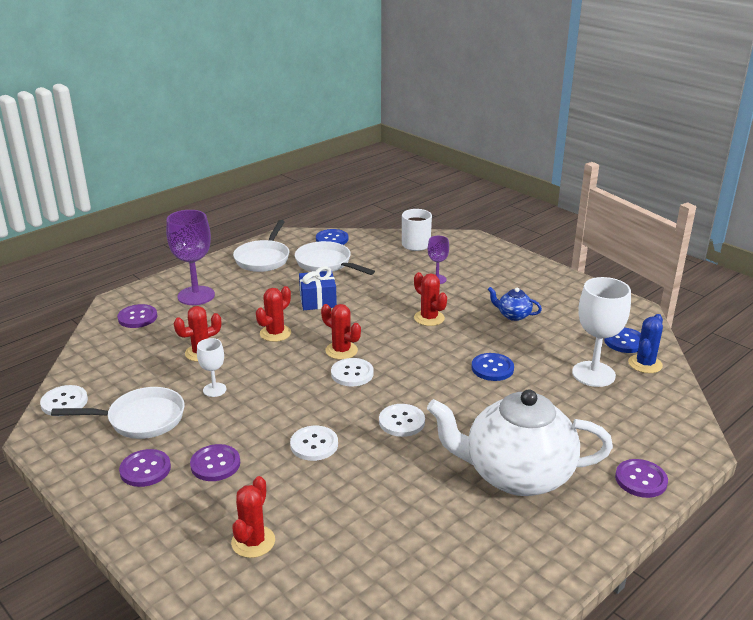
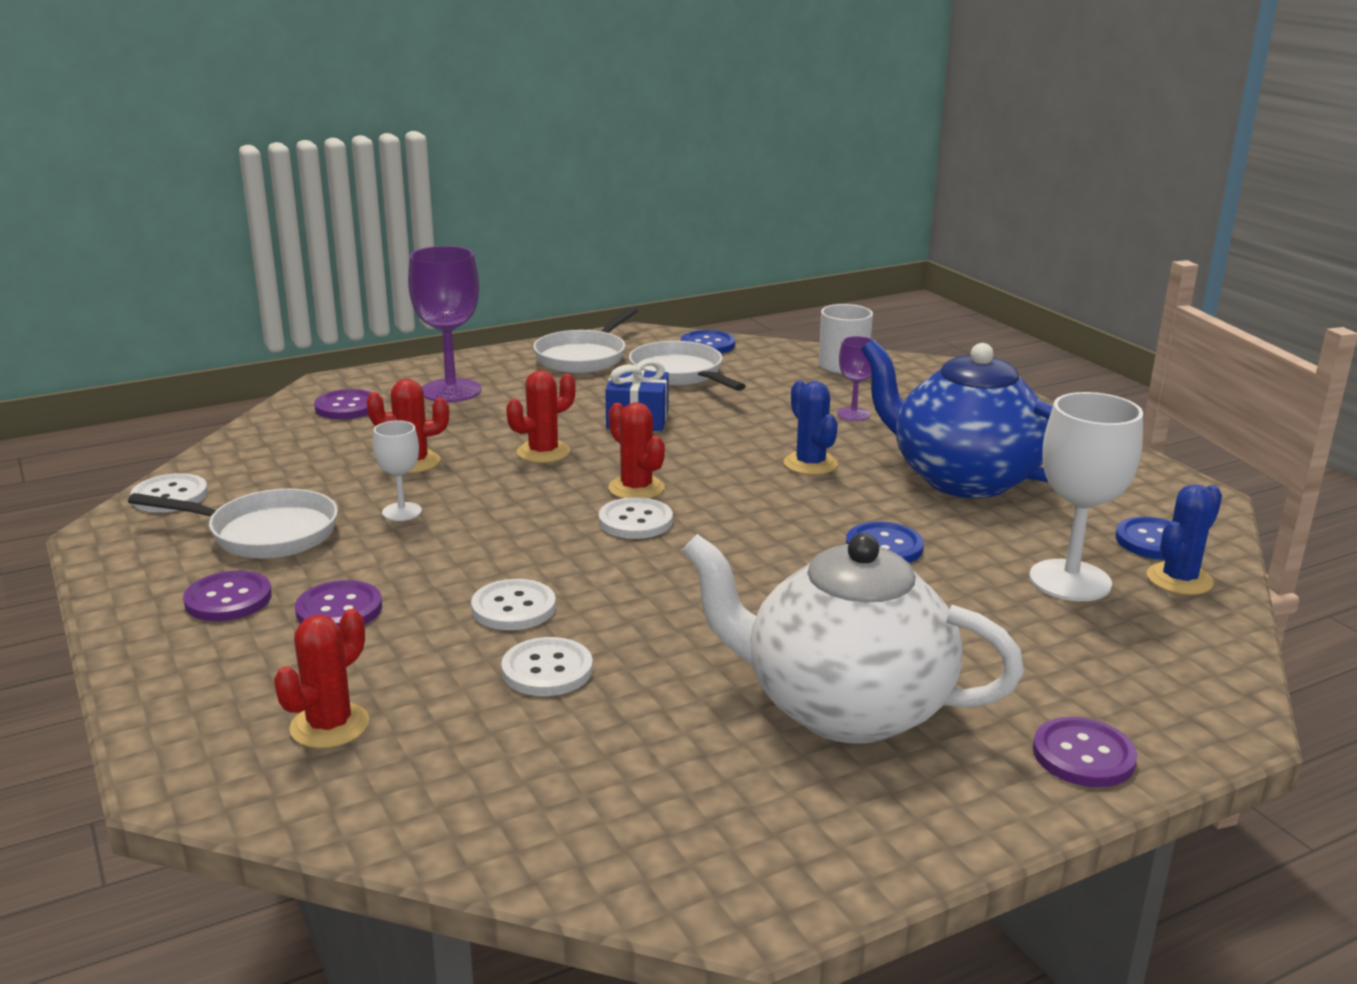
camera: 15 degrees right, 5 degrees down
(401, 422) = (680, 598): white button -> white button (547, 670)
(429, 318) = (810, 464): red cactus -> blue cactus
(513, 315) = (962, 478): blue teapot -> blue teapot, size x2.46

